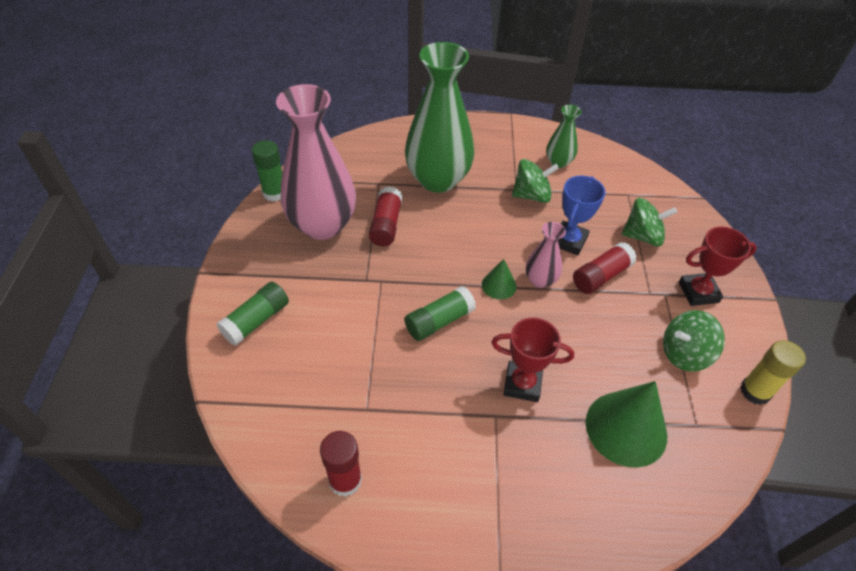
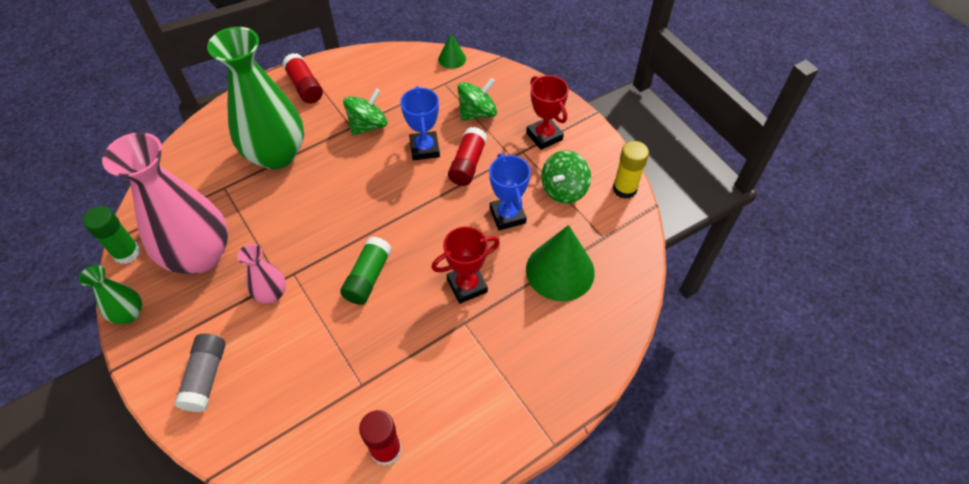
camera: 35 degrees left, 5 degrees up
(256, 320) = (206, 377): green glue stick -> grey glue stick
(386, 225) = (260, 222): red glue stick -> red glue stick (304, 86)
(499, 285) = (394, 218): green cone -> green cone (452, 59)
(540, 280) = (424, 194): pink vase -> pink vase (271, 294)
(558, 162) = (370, 83): green vase -> green vase (129, 314)
(607, 344) = (507, 215): none -> blue trophy
(698, 292) = (544, 136): red trophy -> red trophy turned 75 degrees counterclockwise

